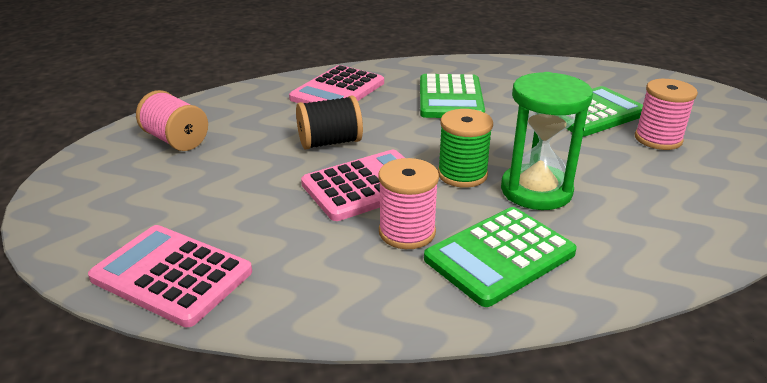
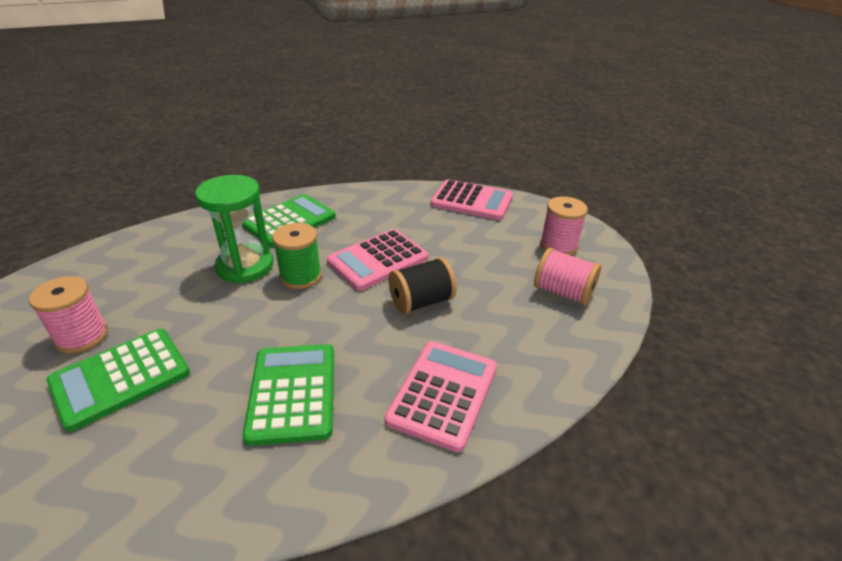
camera: 170 degrees right, 5 degrees up
(407, 232) = (346, 230): pink spool -> pink spool (558, 246)

